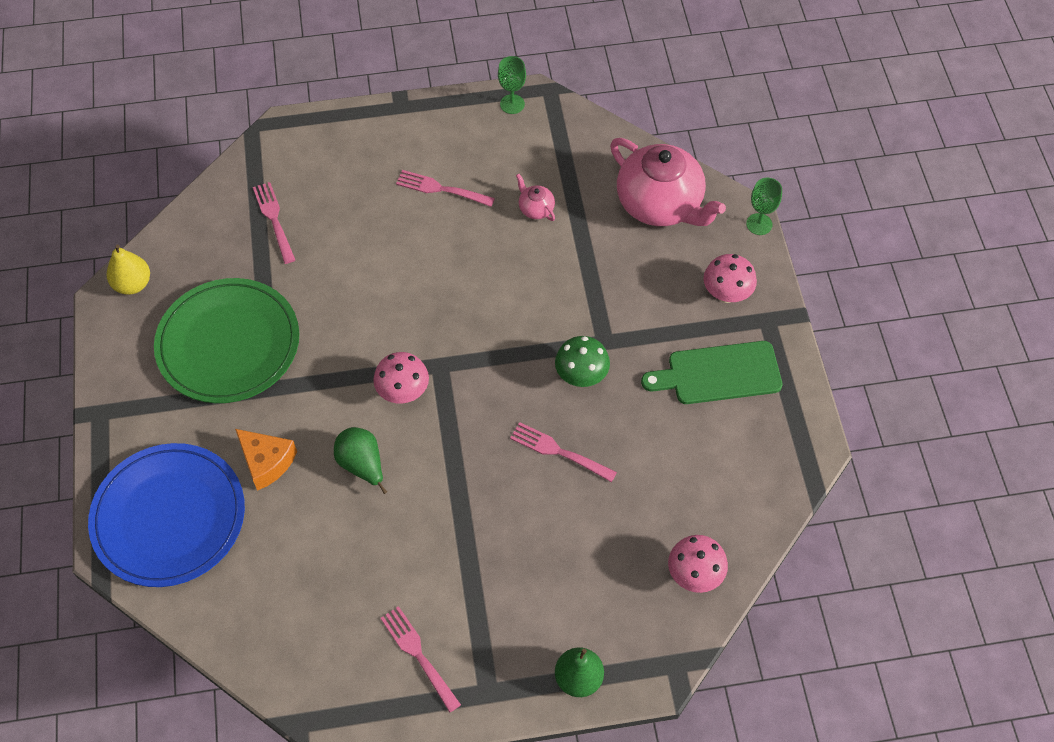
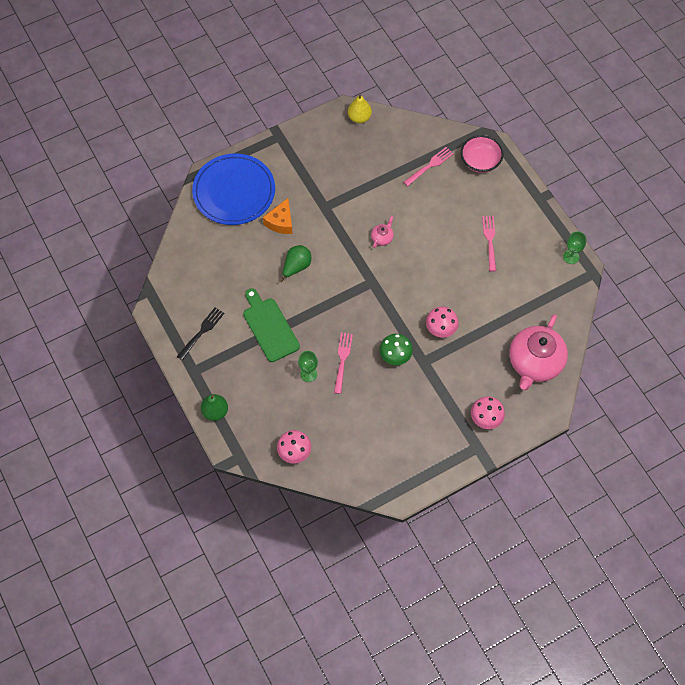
camera: 70 degrees right, 5 degrees up
(228, 344) = (342, 176): green plate -> none
(302, 154) = (480, 161): none -> pink bowl
(403, 392) = (348, 270): pink mushroom -> pink mushroom (440, 329)
(419, 656) = (201, 332): pink fork -> black fork
(535, 209) = (499, 295): pink teapot -> pink teapot (382, 238)
(718, 373) = (427, 430): green cutting board -> green cutting board (269, 327)
(759, 224) = (546, 424): green goblet -> green goblet (308, 374)

